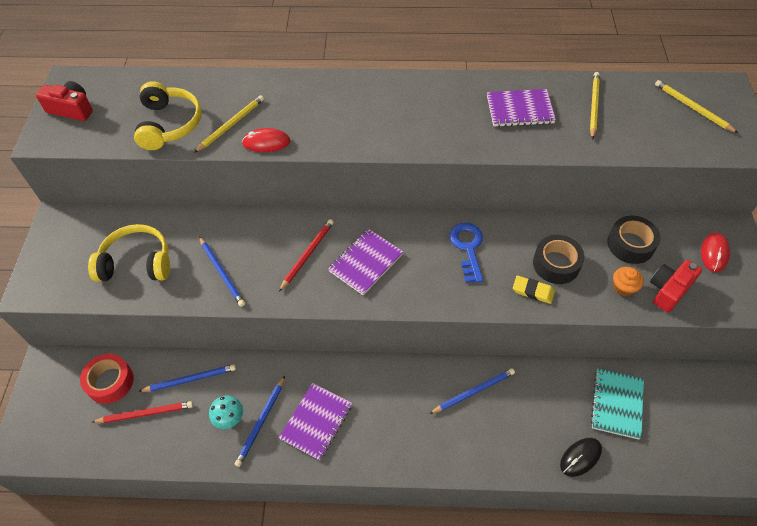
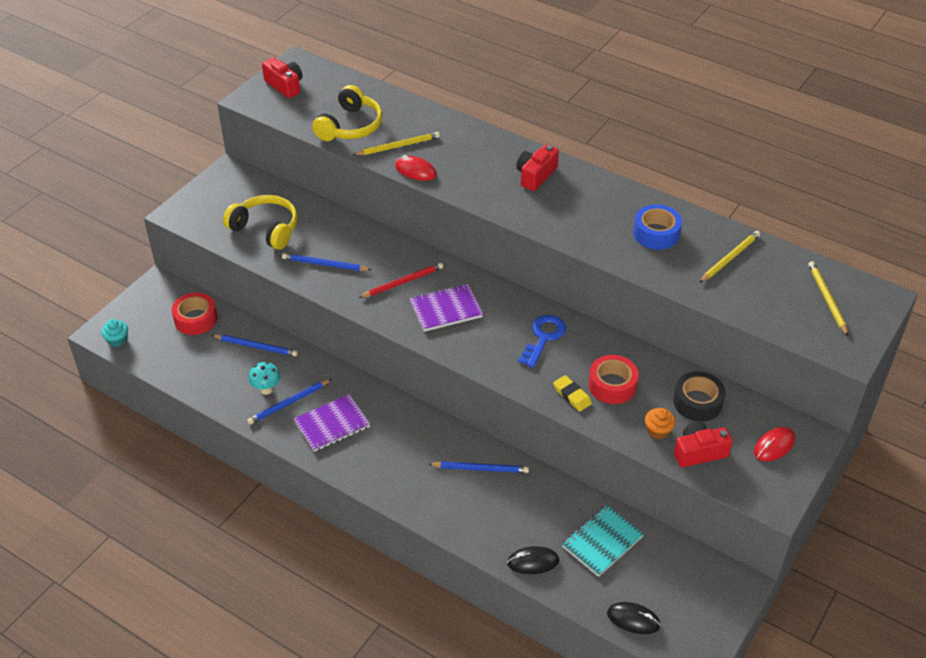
camera: 30 degrees right, 10 degrees down
(41, 448) = (117, 340): none -> turquoise cupcake
(145, 413) = (206, 354): red pencil -> none
(222, 272) = (325, 264): blue pencil -> blue pencil turned 105 degrees clockwise
(378, 100) = (535, 175): none -> red camera
(520, 110) = (656, 233): purple notebook -> blue tape
(556, 264) = (612, 385): black tape -> red tape
(693, 463) = (633, 619): none -> black mouse

